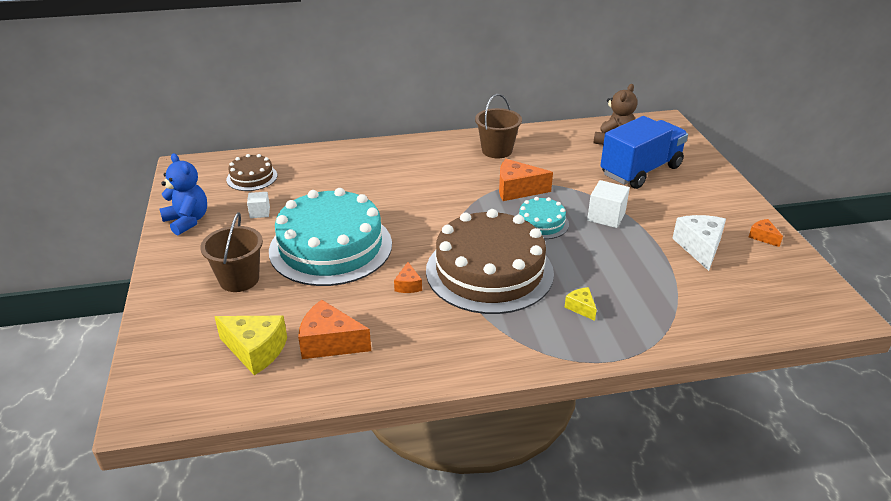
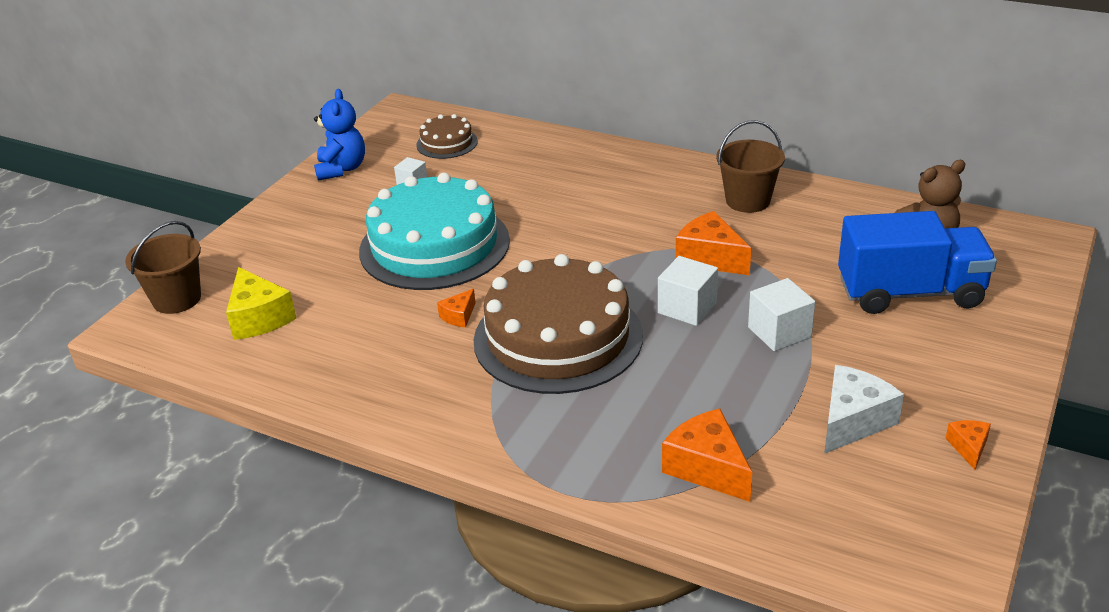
camera: 40 degrees right, 0 degrees up
(239, 279) = (320, 245): brown bucket -> brown bucket (177, 299)
(330, 343) = (324, 340): orange cheese -> orange cheese (707, 468)
(541, 223) = (687, 308): turquoise cake -> white cube
(581, 308) = (605, 421): yellow cheese -> none

